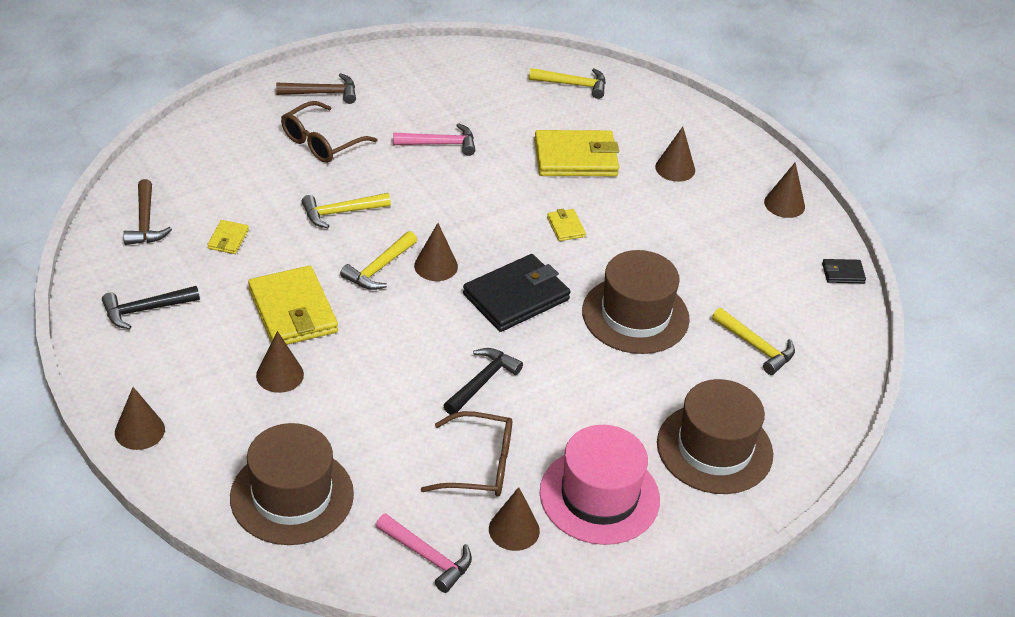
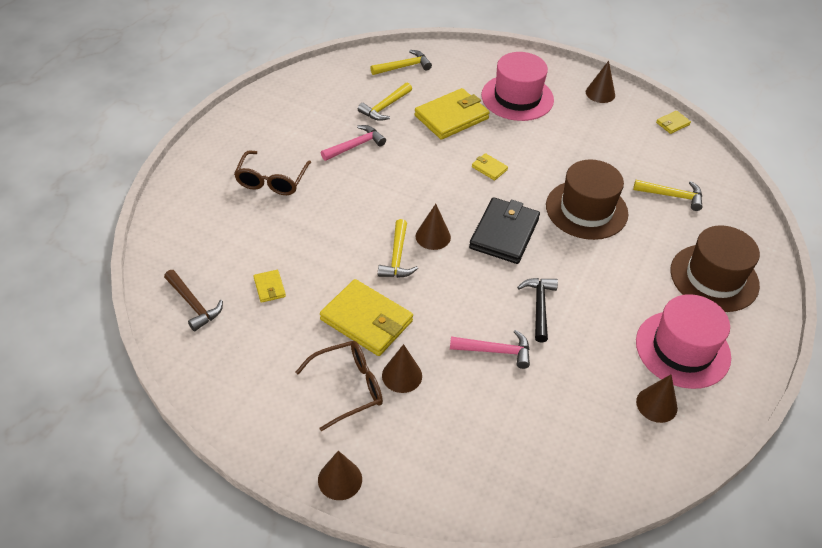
camera: 30 degrees left, 5 degrees up
(145, 310) = (256, 376): black hammer -> none
(292, 496) = (495, 467): brown hat -> none
(322, 93) = (239, 143): brown hammer -> none
(341, 212) = (333, 227): yellow hammer -> yellow hammer (385, 107)
(427, 557) = (624, 459): pink hammer -> pink hammer (495, 351)
(480, 465) = (593, 369): brown glasses -> brown glasses (348, 387)
(675, 168) = (517, 97): brown cone -> pink hat
(843, 273) = (672, 124): black wallet -> yellow wallet

